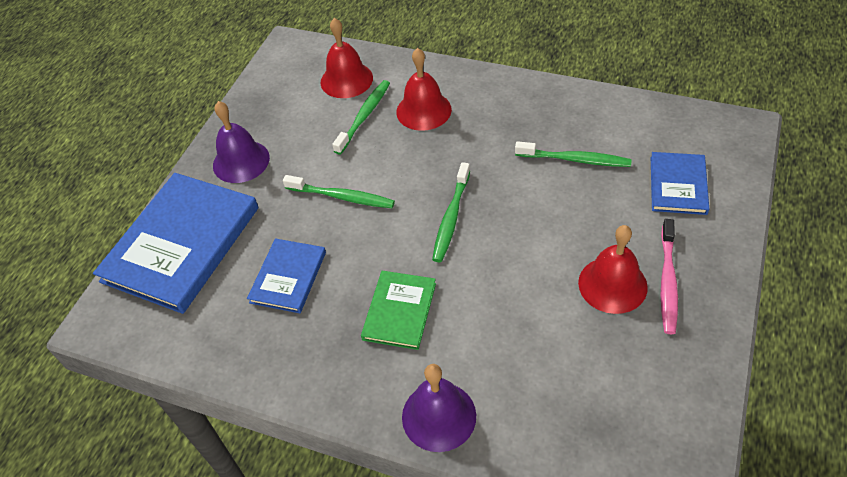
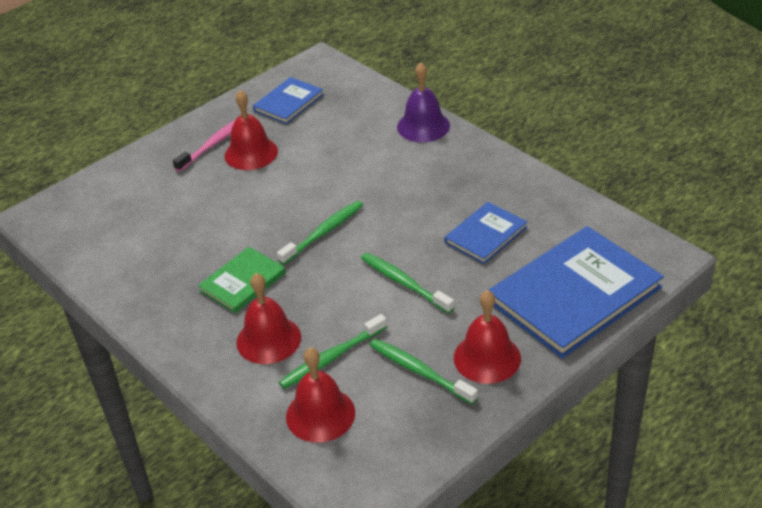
camera: 155 degrees left, 10 degrees down
(241, 161) = (487, 358): purple bell -> red bell
(399, 311) = (411, 185): green book -> green book (243, 282)
(575, 159) = (184, 240): green toothbrush -> green toothbrush (419, 371)
(678, 185) = (134, 194): blue book -> blue book (288, 103)

